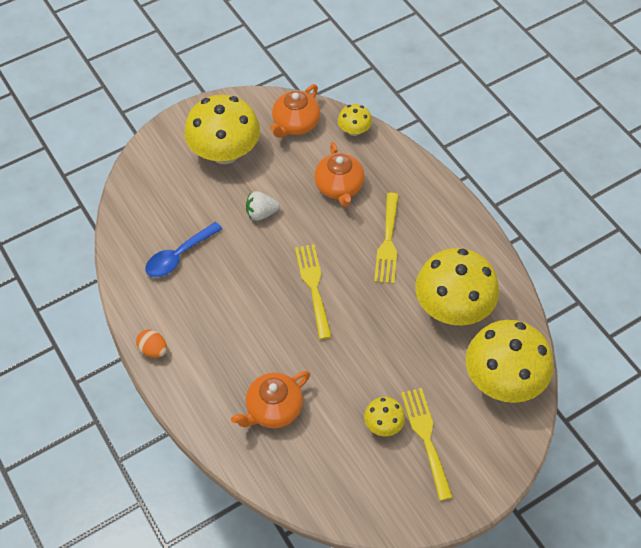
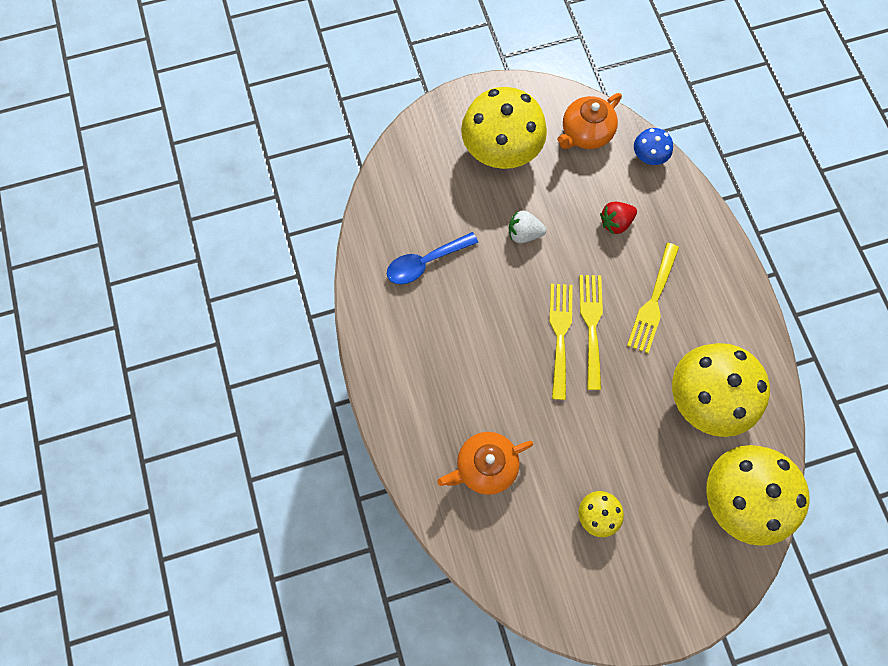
camera: 15 degrees right, 15 degrees up
(153, 350) = (376, 365): orange egg -> none
(339, 187) = (615, 222): orange teapot -> red strawberry
(354, 130) = (648, 156): yellow mushroom -> blue mushroom
(426, 438) = (638, 542): yellow fork -> yellow fork (591, 325)

